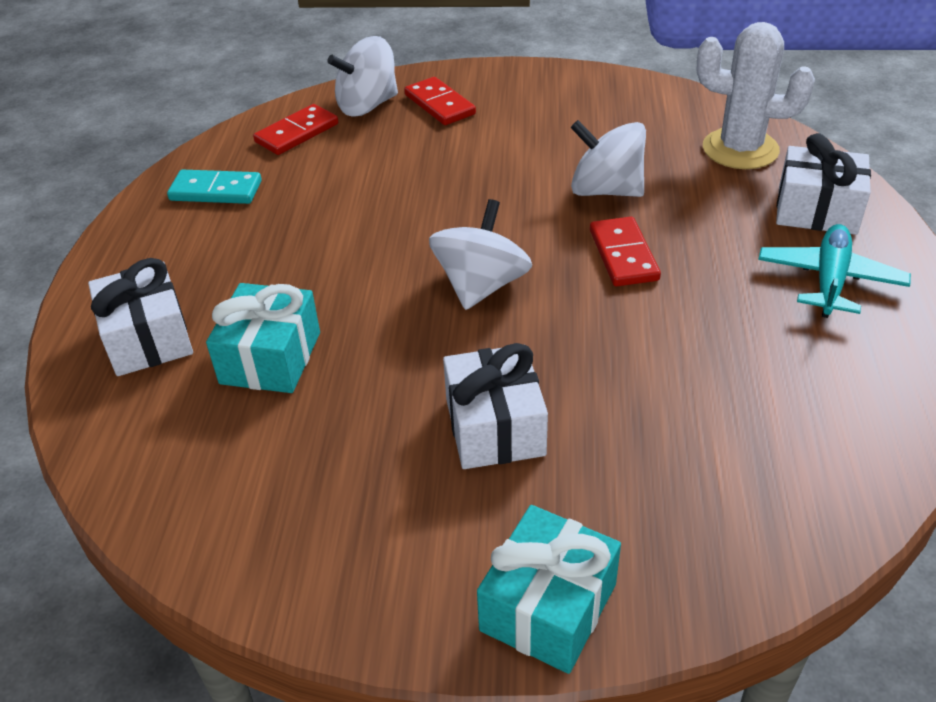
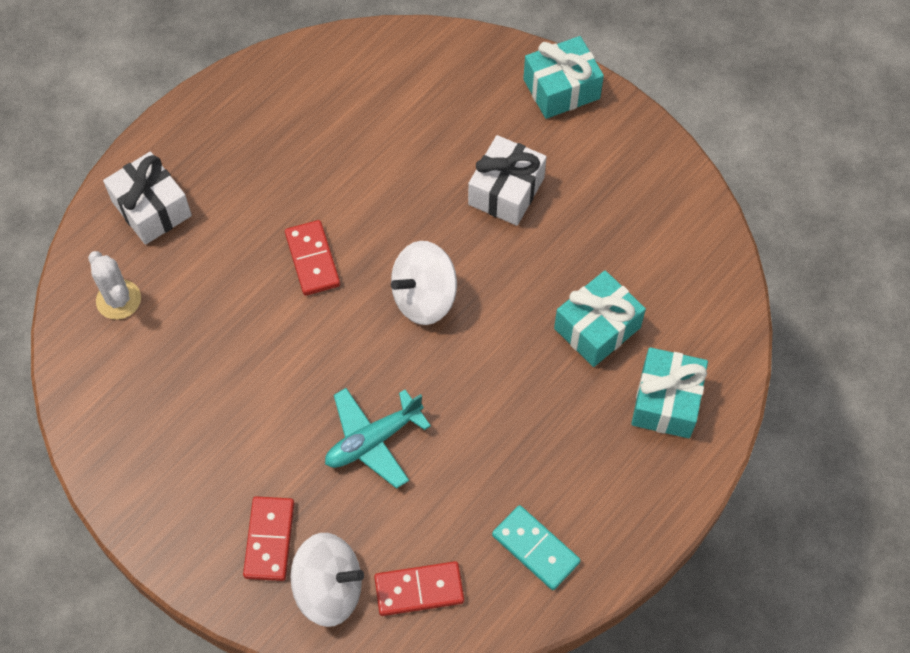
camera: 145 degrees left, 20 degrees up
(148, 338) = (666, 401): white gift -> turquoise gift
(605, 190) = (257, 328): white spinning top -> none
(623, 255) = (312, 259): red domino -> red domino turned 45 degrees counterclockwise
(740, 149) = (118, 300): white cactus -> white cactus, size x0.65
(829, 280) = (221, 155): turquoise plane -> turquoise plane (373, 440)

